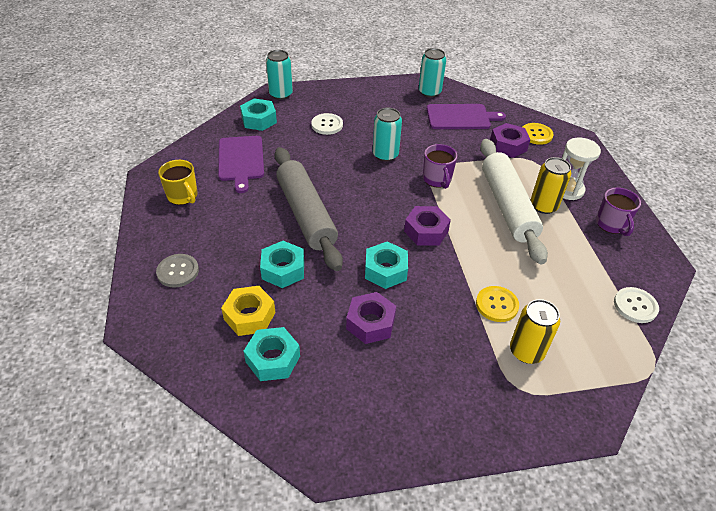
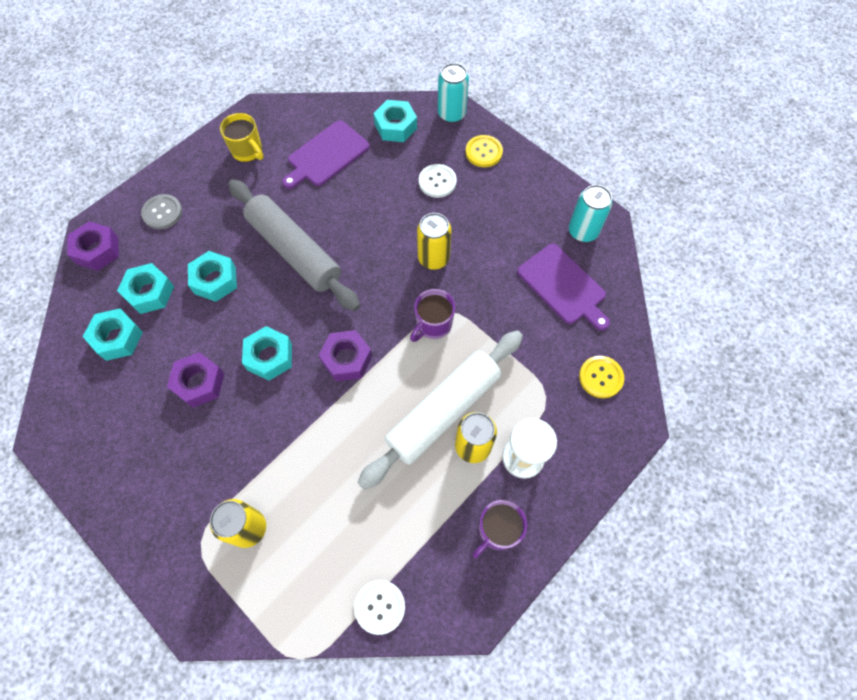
camera: 55 degrees right, 20 degrees up
(183, 196) = (248, 151): yellow mug -> yellow mug turned 60 degrees counterclockwise
(249, 316) = (149, 292): yellow nut -> turquoise nut
(306, 214) = (294, 251): grey rolling pin -> grey rolling pin turned 75 degrees counterclockwise
(385, 155) = (433, 258): turquoise can -> yellow can
(496, 305) = (290, 473): yellow button -> yellow button (483, 152)
(508, 145) = (552, 359): purple nut -> purple nut (97, 250)

